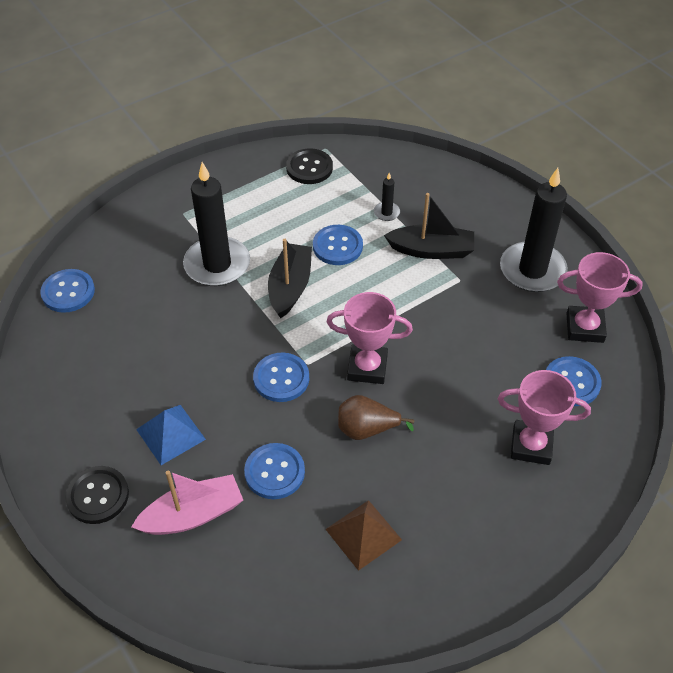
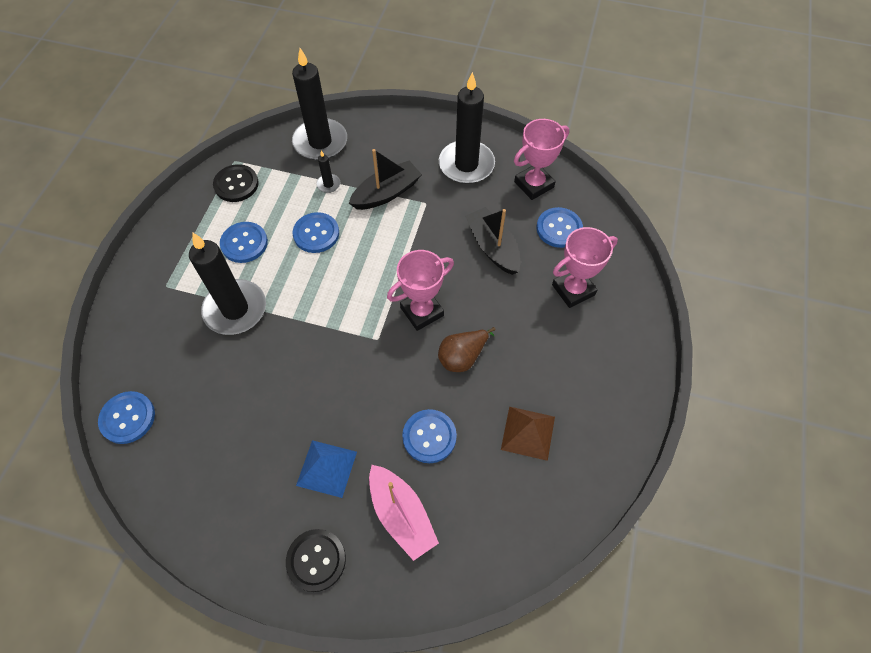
camera: 40 degrees left, 10 degrees up
(192, 515) = (401, 515): pink boat -> pink boat turned 120 degrees clockwise
(281, 378) = (369, 364): blue button -> blue button (244, 243)
(290, 287) = (310, 289): black boat -> black boat (493, 247)
(413, 174) = (320, 142): none -> black candle

